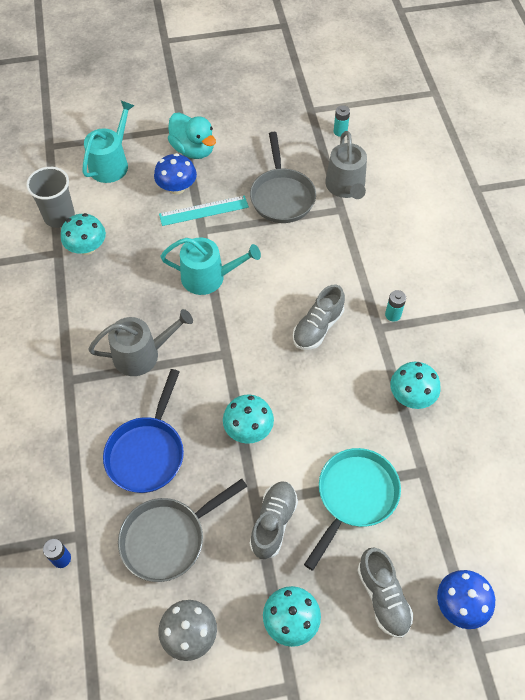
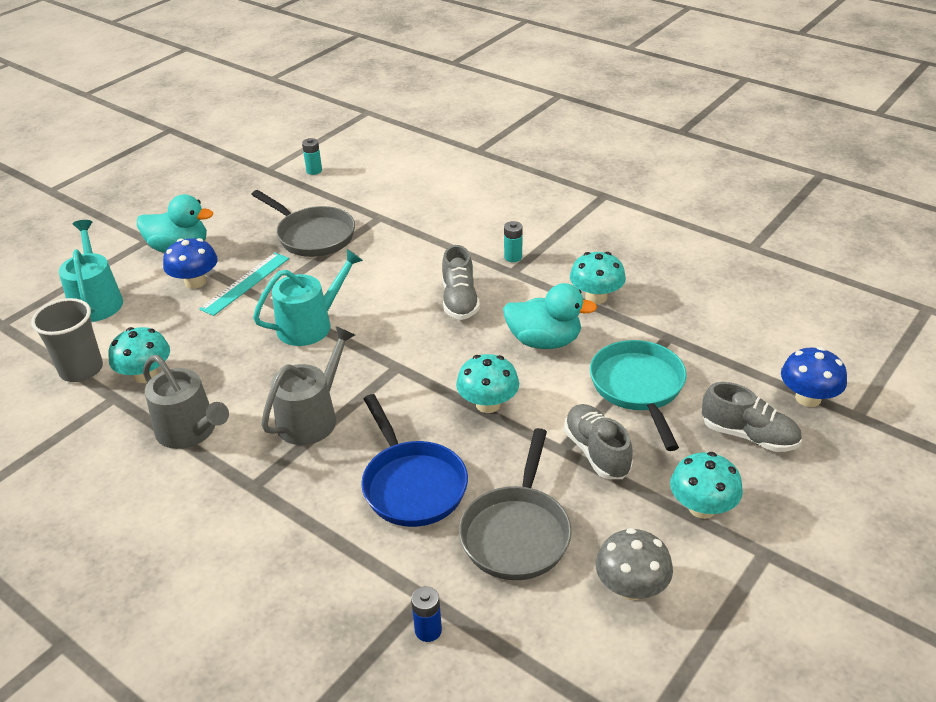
camera: 40 degrees left, 20 degrees down
(335, 406) = (544, 341): none -> turquoise duck
(346, 187) = (365, 201): grey watering can -> grey watering can (190, 431)

